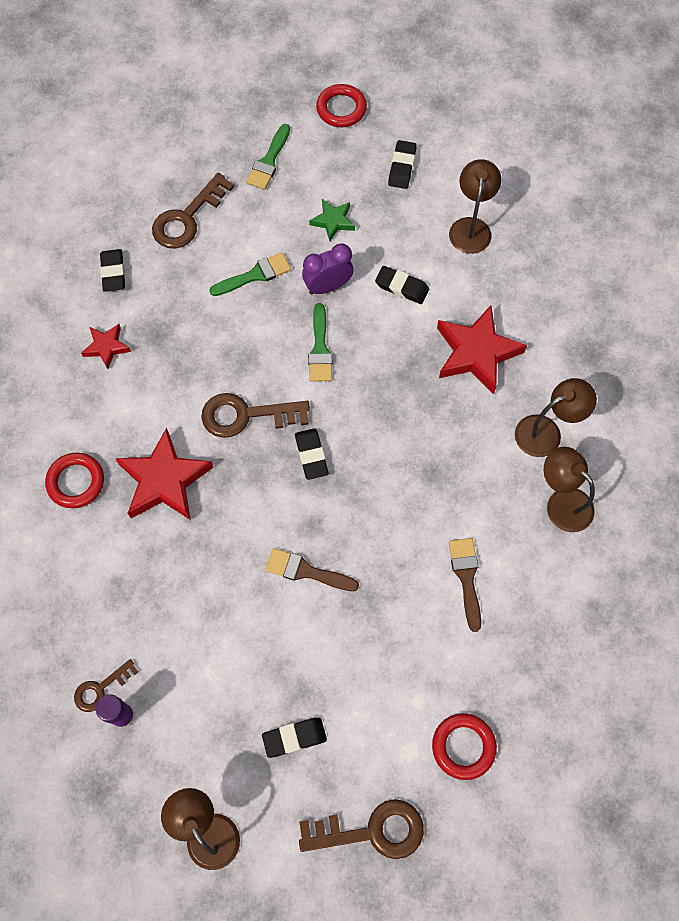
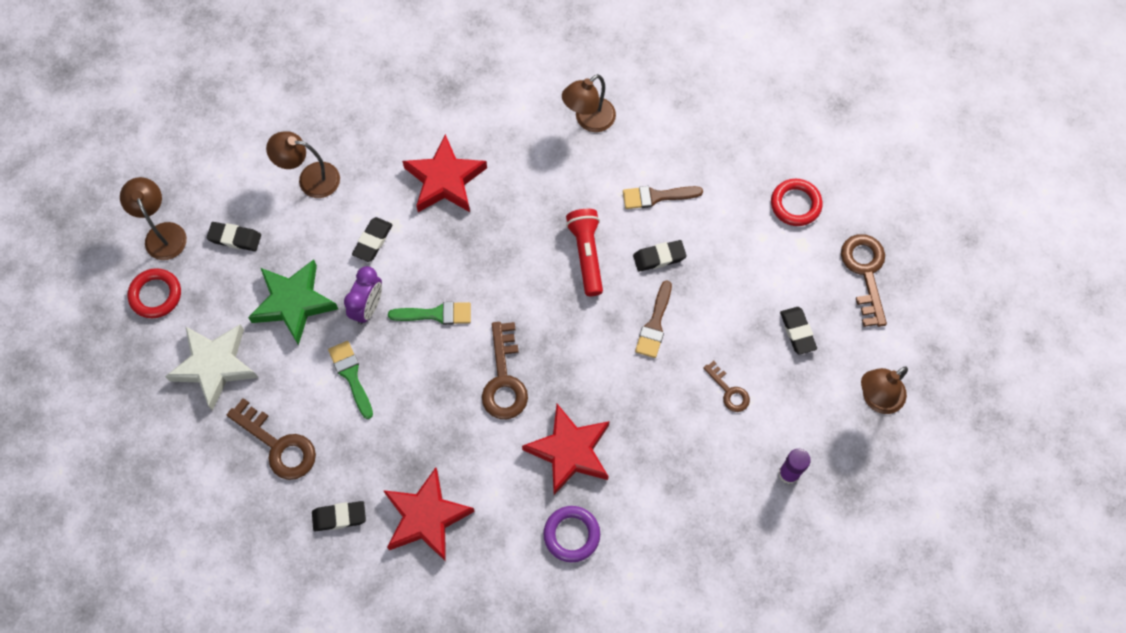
camera: 90 degrees left, 0 degrees up
(76, 482) = (571, 535): red ring -> purple ring
(101, 688) = (766, 495): brown key -> brown key (729, 391)
(107, 347) = (426, 517): red star -> red star, size x1.89
(269, 161) = (214, 366): green brush -> white star
(311, 455) = (545, 321): black eraser -> black eraser (659, 257)
(328, 286) = (368, 307): purple clock -> purple clock turned 135 degrees counterclockwise
(333, 221) = (294, 303): green star -> green star, size x1.89
(390, 498) = (586, 254): none -> red flashlight
(546, 432) = (524, 128): brown lamp -> brown lamp (163, 233)

